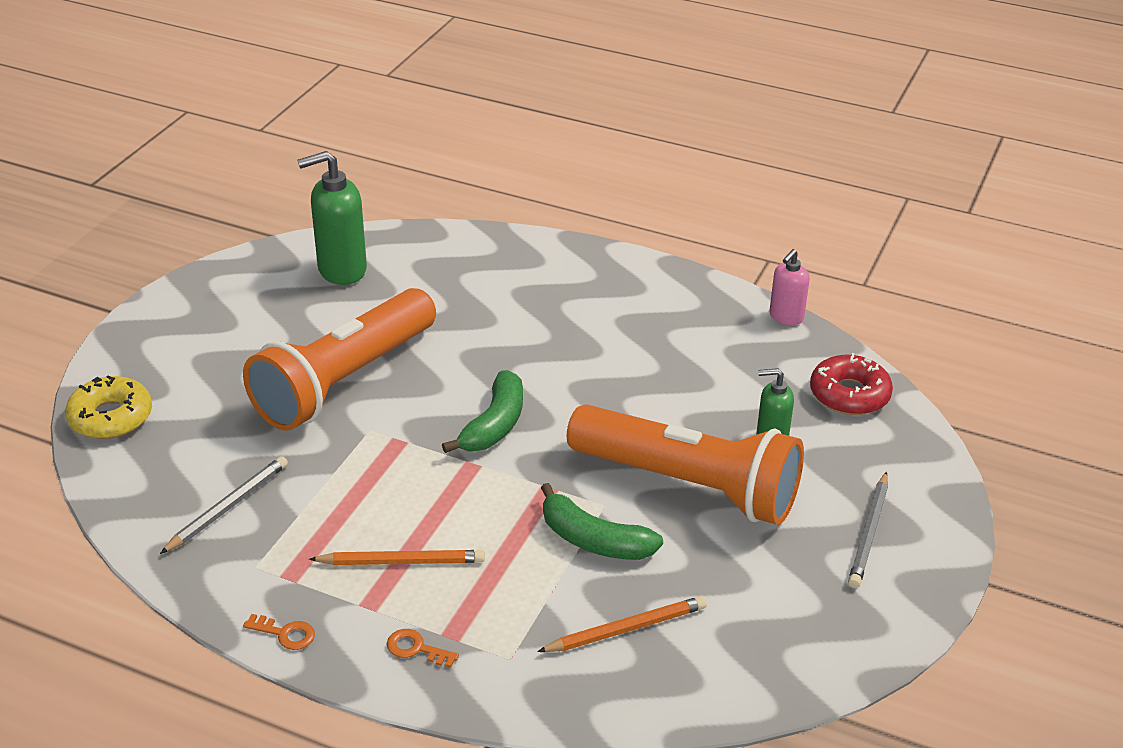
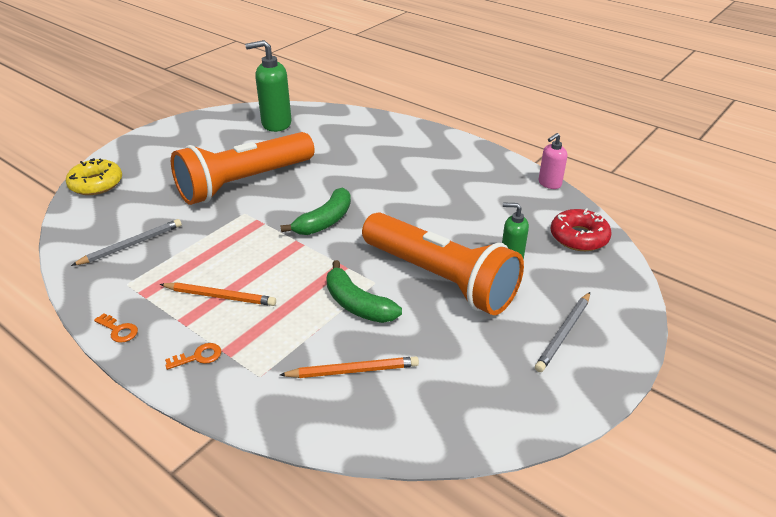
camera: 15 degrees right, 0 degrees up
(416, 649) = (198, 357): orange key -> orange key turned 120 degrees clockwise

